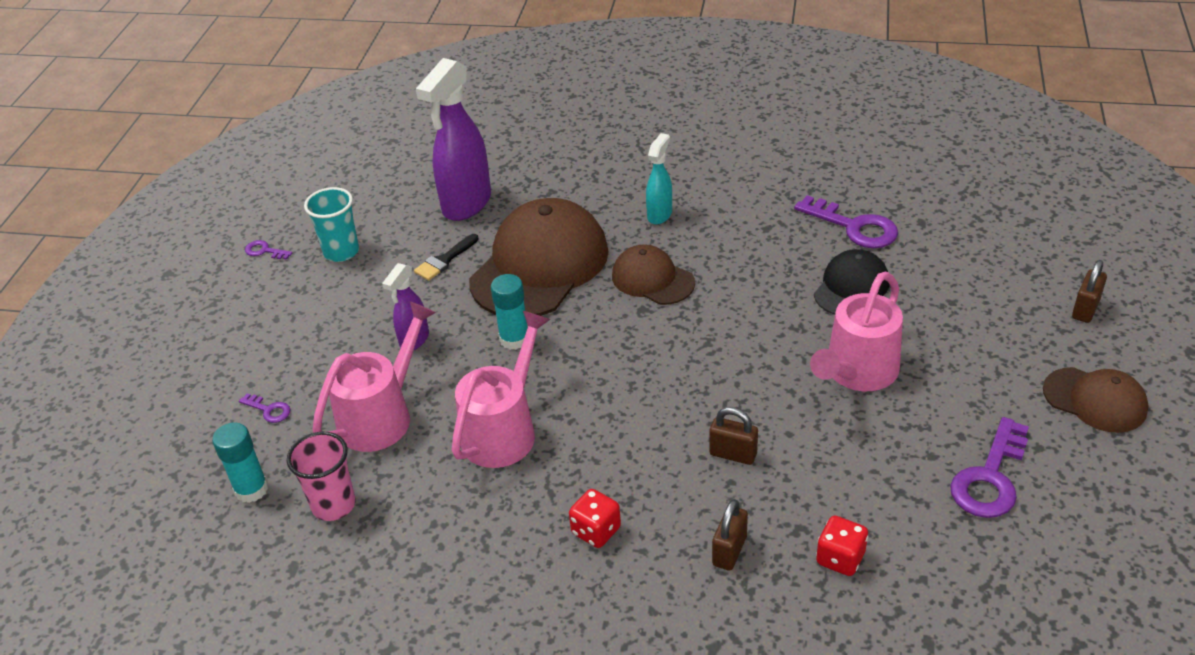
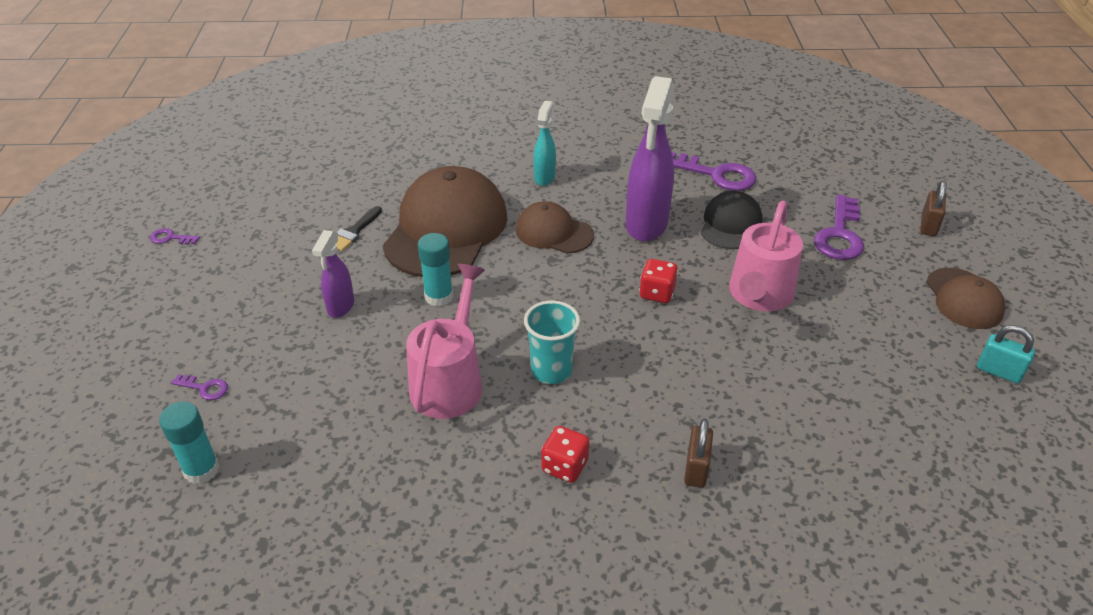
camera: 15 degrees left, 0 degrees up
(334, 505) = (293, 474): pink cup -> none
(341, 252) = (249, 232): turquoise cup -> turquoise cup (551, 371)
(382, 415) = (324, 380): pink watering can -> none
(466, 204) = (363, 181): purple spray bottle -> purple spray bottle (646, 225)
(733, 454) = (672, 379): brown padlock -> none
(840, 558) = (798, 462): red dice -> red dice (657, 293)
(990, 478) = (902, 374): purple key -> purple key (839, 235)
(1095, 400) = (964, 299): brown cap -> brown cap turned 60 degrees clockwise
(1104, 488) = (998, 371): none -> turquoise padlock

